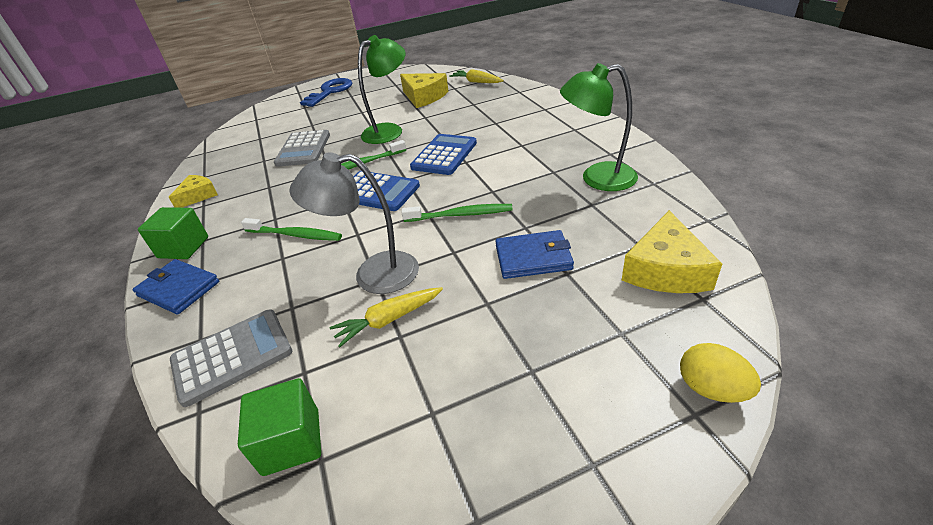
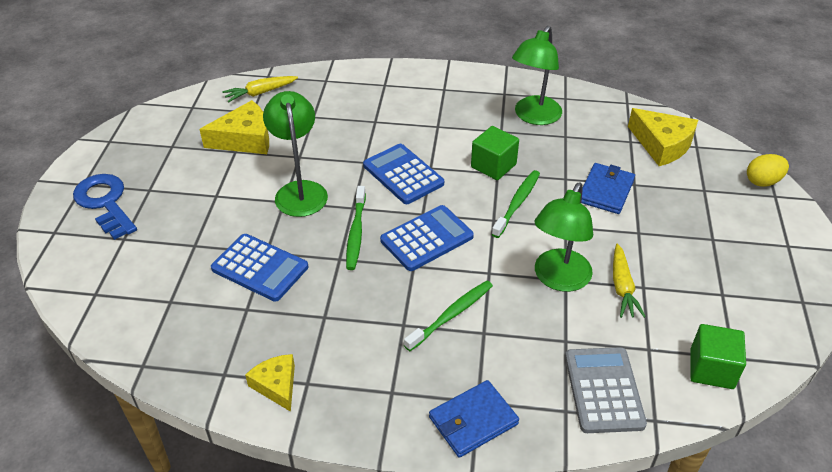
camera: 65 degrees left, 5 degrees up
(183, 247) = (393, 410): green cube -> green cube (493, 166)
(303, 149) = (260, 268): grey calculator -> blue calculator
(373, 274) = (558, 279): grey lamp -> green lamp

